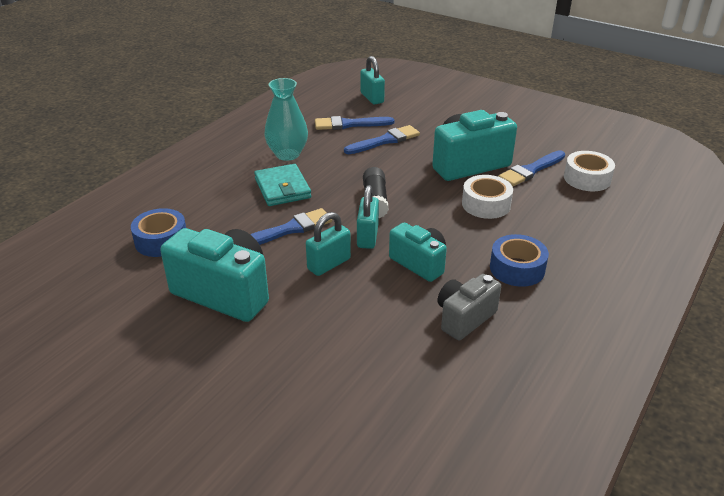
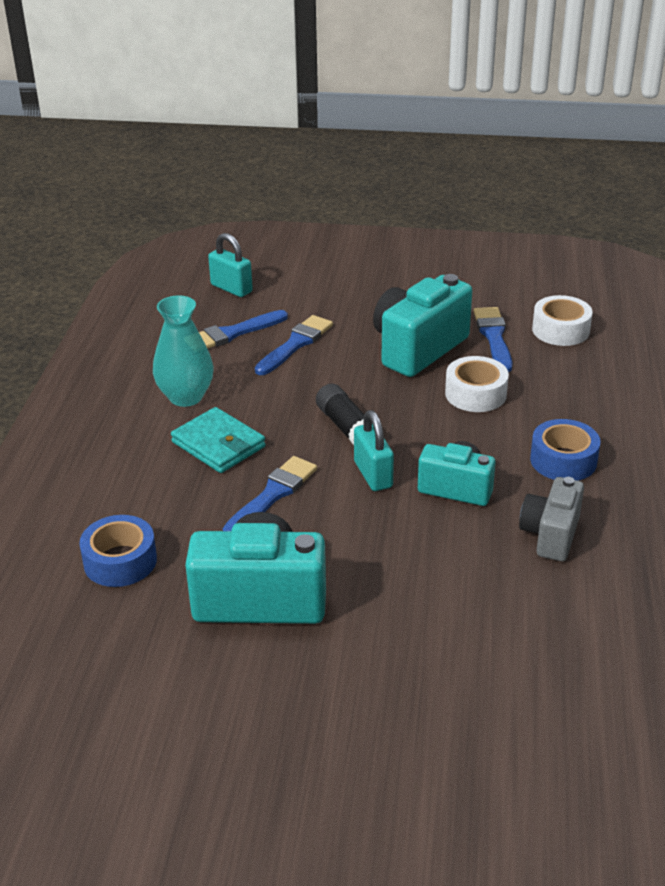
camera: 25 degrees left, 0 degrees up
(329, 264) = (355, 522): turquoise padlock -> none
(530, 170) = (493, 337): blue brush -> blue brush turned 150 degrees clockwise

